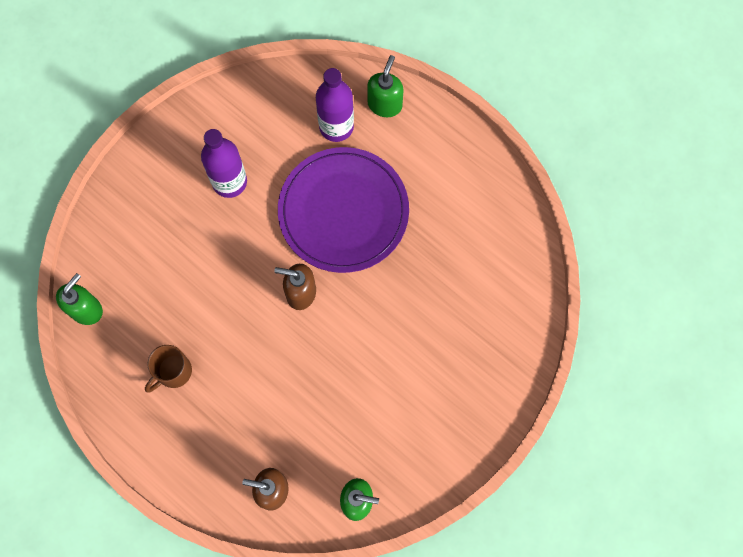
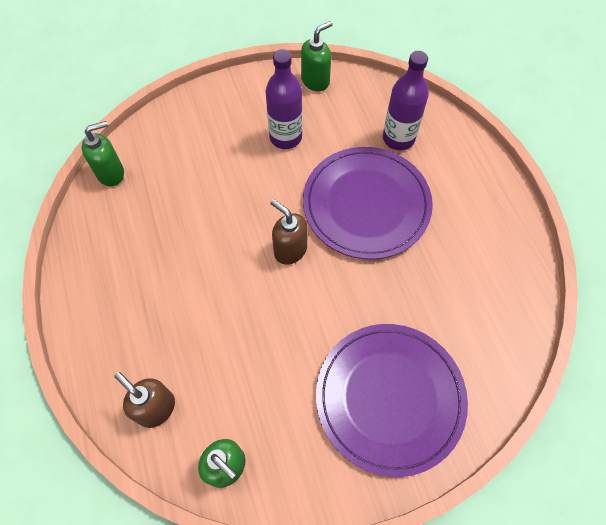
camera: 30 degrees right, 10 degrees down
(173, 372) = (143, 256): brown mug -> none
(385, 104) = (450, 141): green soap dispenser -> green soap dispenser (315, 81)
(454, 374) = (390, 398): none -> purple plate

